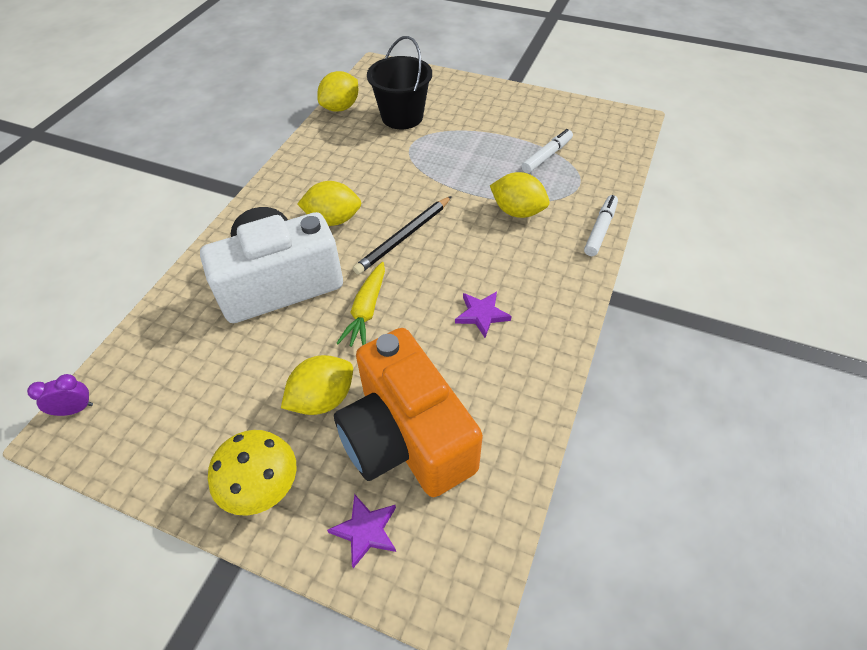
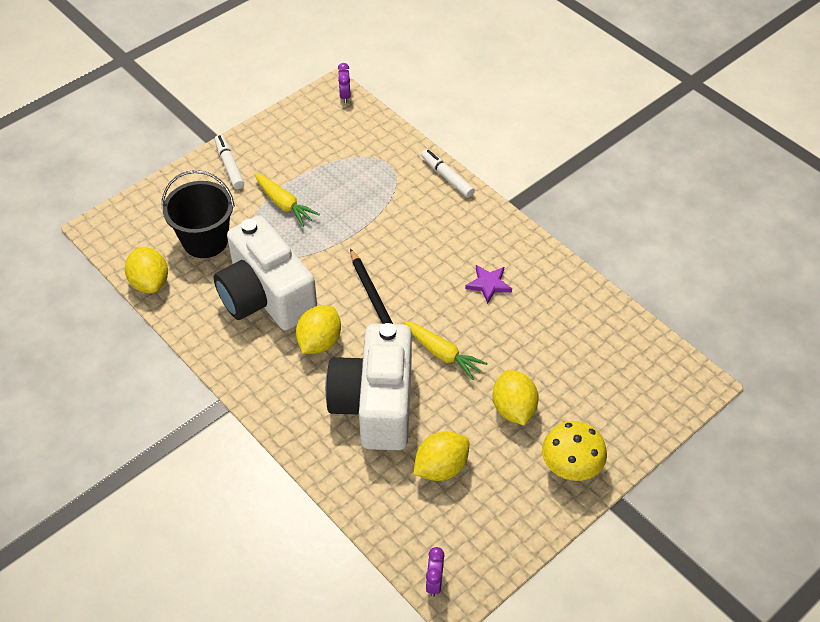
camera: 65 degrees left, 0 degrees up
(365, 170) = (266, 296): none -> white camera
(366, 531) = (630, 416): purple star -> none
(406, 437) = (572, 370): orange camera -> none
(474, 141) = (284, 204): none -> yellow carrot
(517, 211) = (394, 216): yellow lemon -> yellow lemon (441, 467)
(547, 156) = (340, 166): white marker -> white marker (229, 165)
(634, 127) = (345, 96): none -> purple clock

